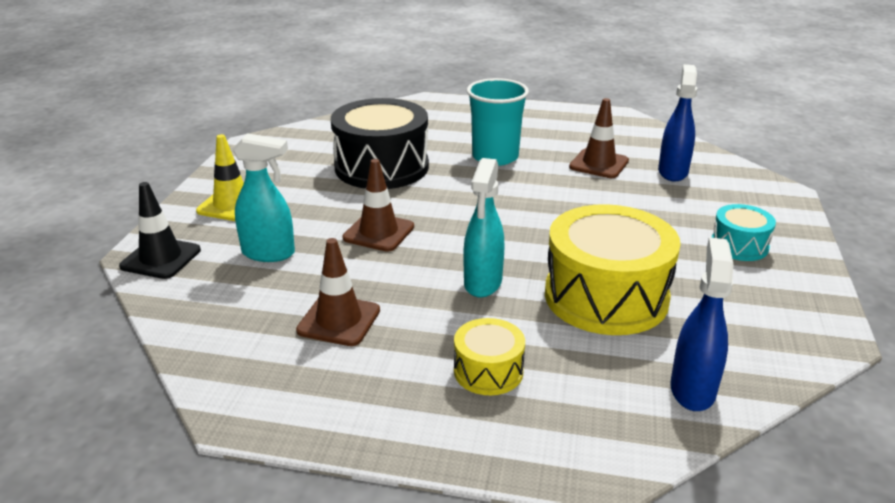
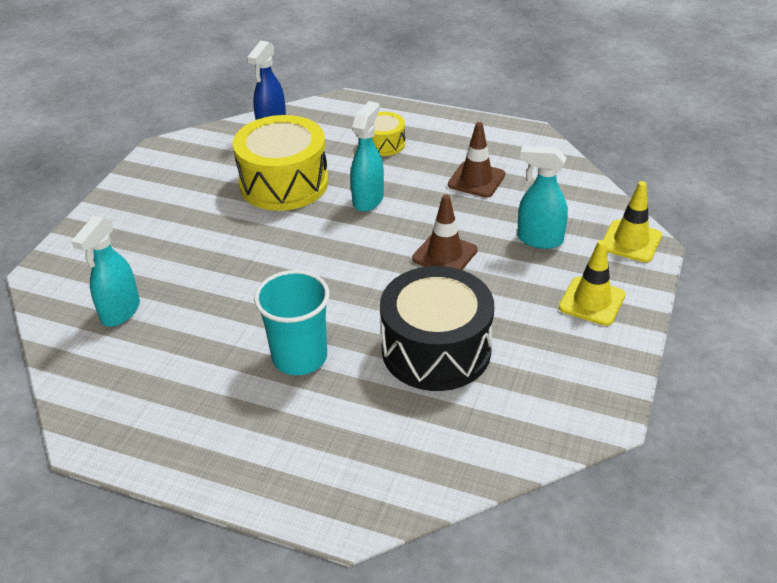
camera: 170 degrees left, 10 degrees up
(161, 258) = (631, 241): black traffic cone -> yellow traffic cone
(599, 164) = (189, 333): brown traffic cone -> none
(673, 172) = (120, 312): blue spray bottle -> turquoise spray bottle
(739, 245) = (147, 217): turquoise drum -> none

